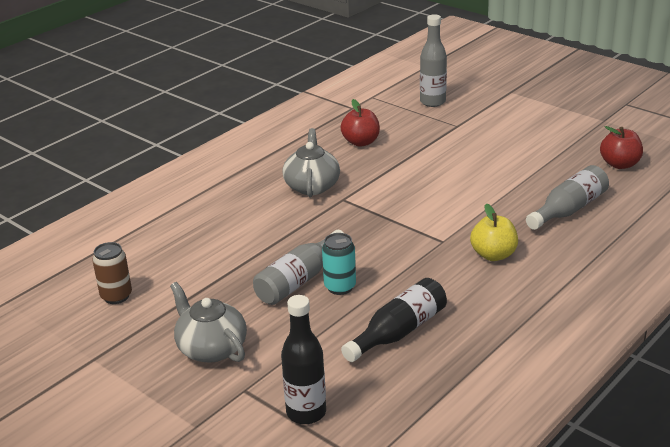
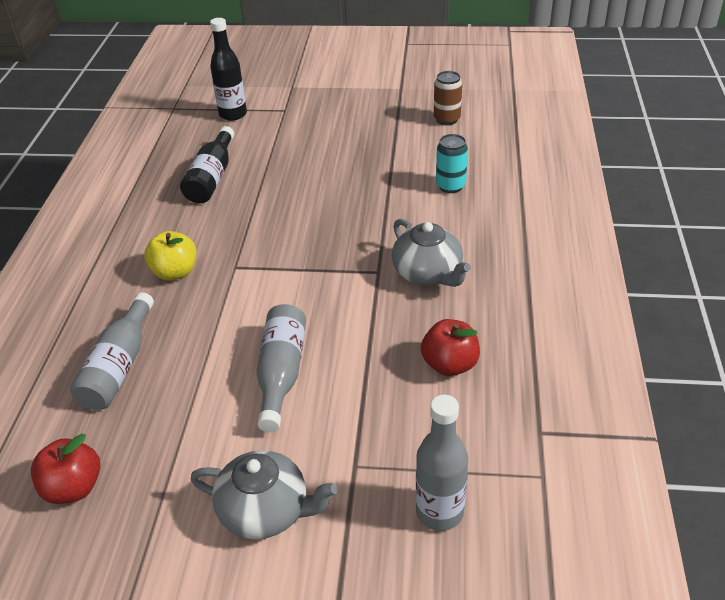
camera: 145 degrees right, 10 degrees up
(211, 348) = (334, 119): grey teapot -> grey teapot (266, 511)
(299, 280) = (327, 181): grey bottle -> grey bottle (281, 373)
(340, 287) = (289, 190): turquoise can -> turquoise can (450, 186)

